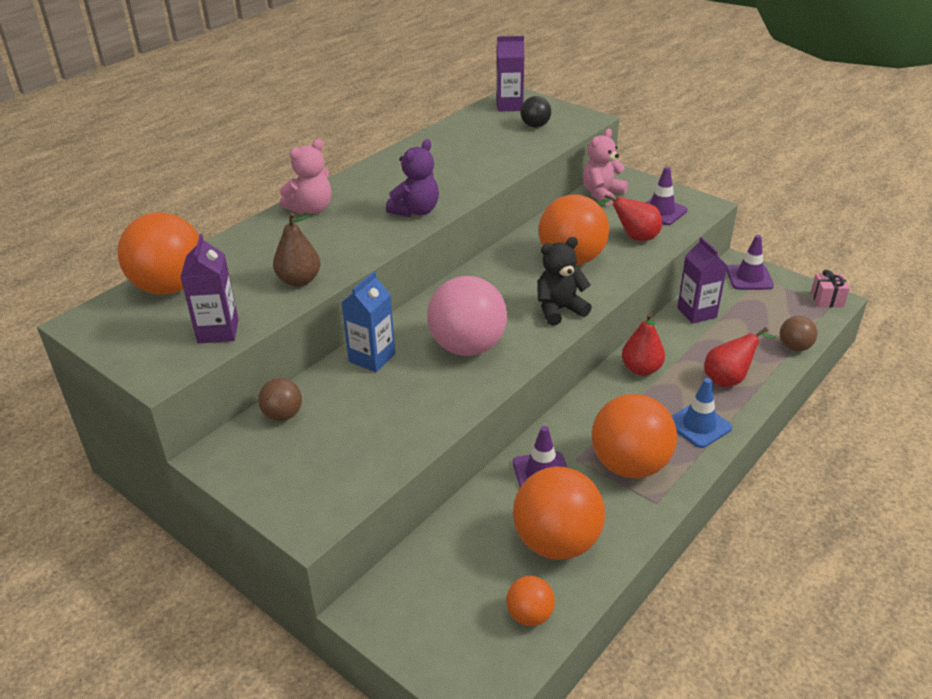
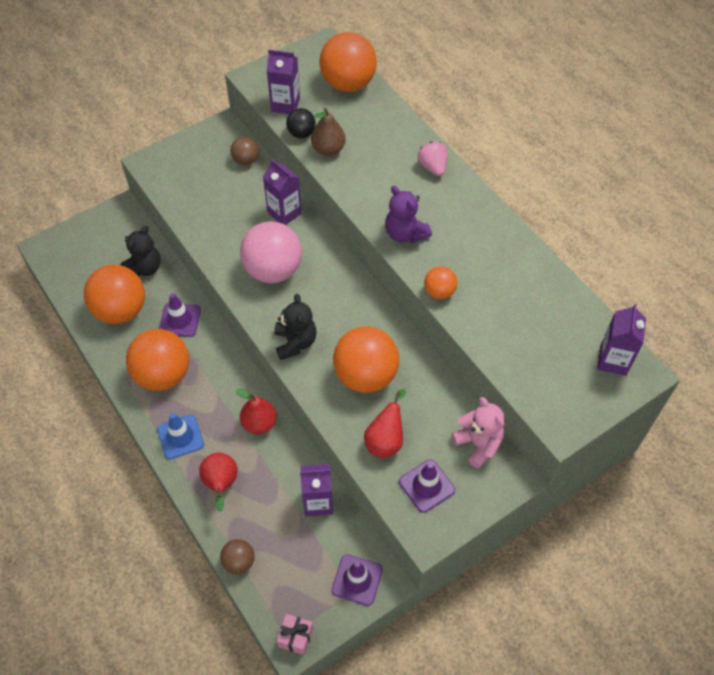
camera: 105 degrees right, 20 degrees up
(311, 209) = (432, 167): pink teddy bear -> pink strawberry
(372, 358) = (284, 213): blue carton -> purple carton
(471, 540) = (144, 268): none -> black teddy bear
(529, 615) = (78, 282): orange ball -> orange ball (439, 292)
(535, 126) = (554, 370): black ball -> black ball (301, 133)

